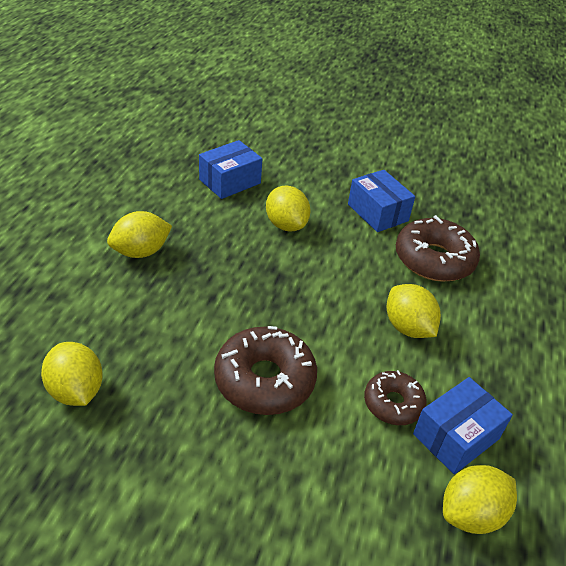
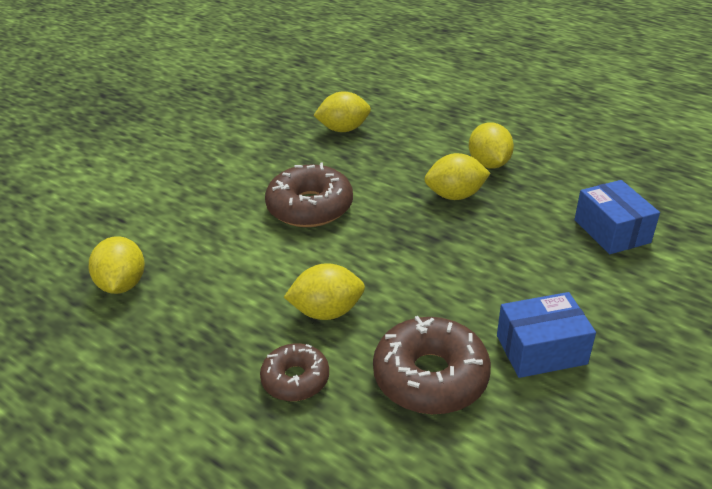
camera: 115 degrees right, 5 degrees down
(286, 225) = (521, 259): yellow lemon -> yellow lemon (455, 195)
(393, 403) = (245, 272): brown donut -> brown donut (295, 379)
(456, 436) = (188, 301): blue box -> none

